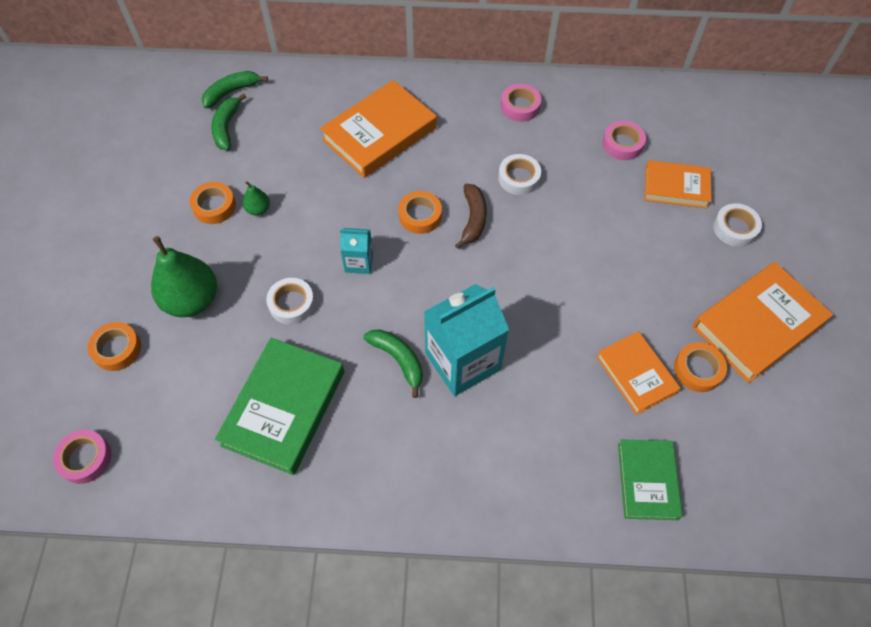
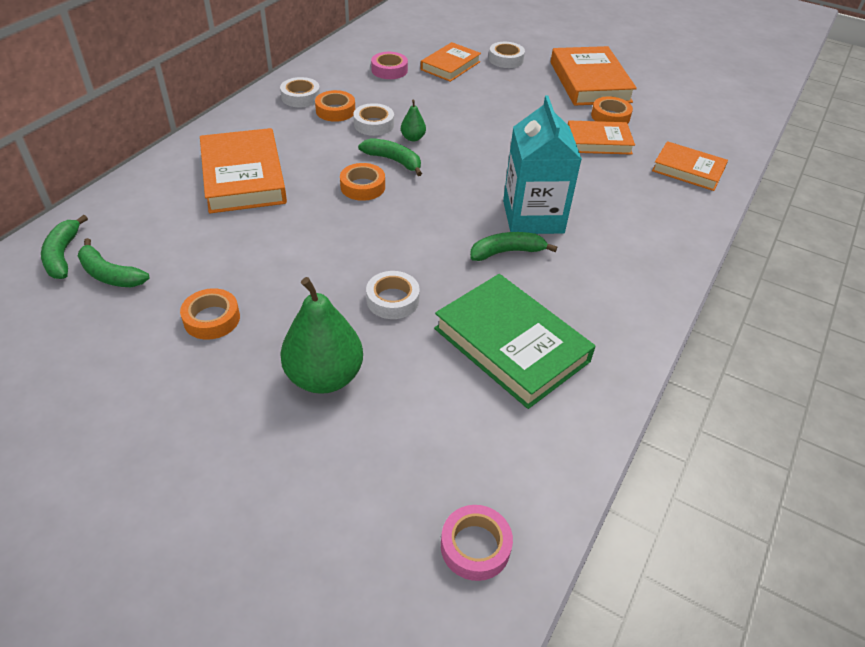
camera: 65 degrees left, 15 degrees down
(117, 349) = (339, 468): orange tape -> orange tape (335, 111)
(258, 209) = (251, 286): green pear -> green pear (413, 138)
(359, 262) = (381, 239): turquoise carton -> none
(473, 219) = (393, 161): brown banana -> green banana
(520, 106) = (300, 97): pink tape -> white tape
(647, 481) = (688, 170): green book -> orange book

